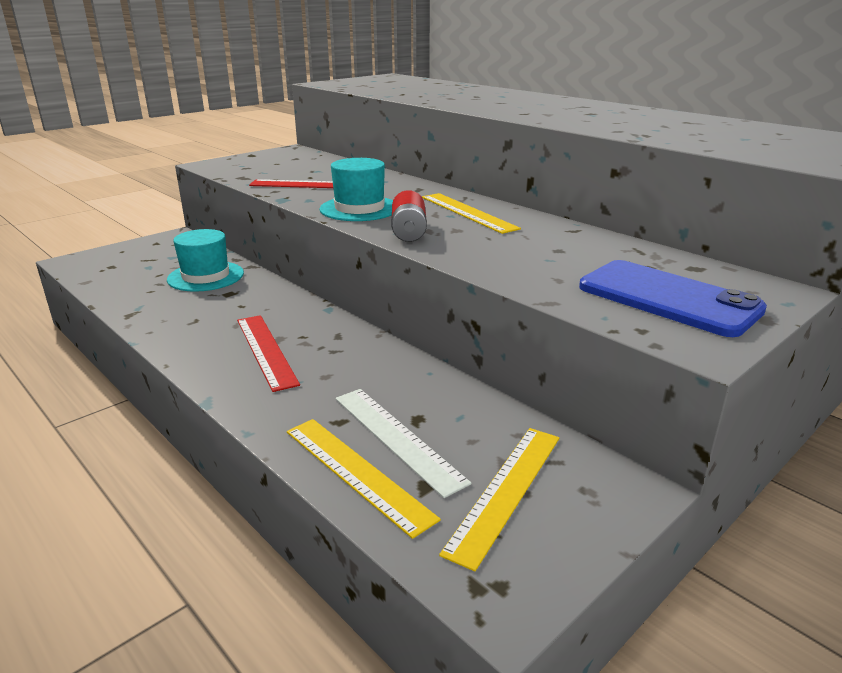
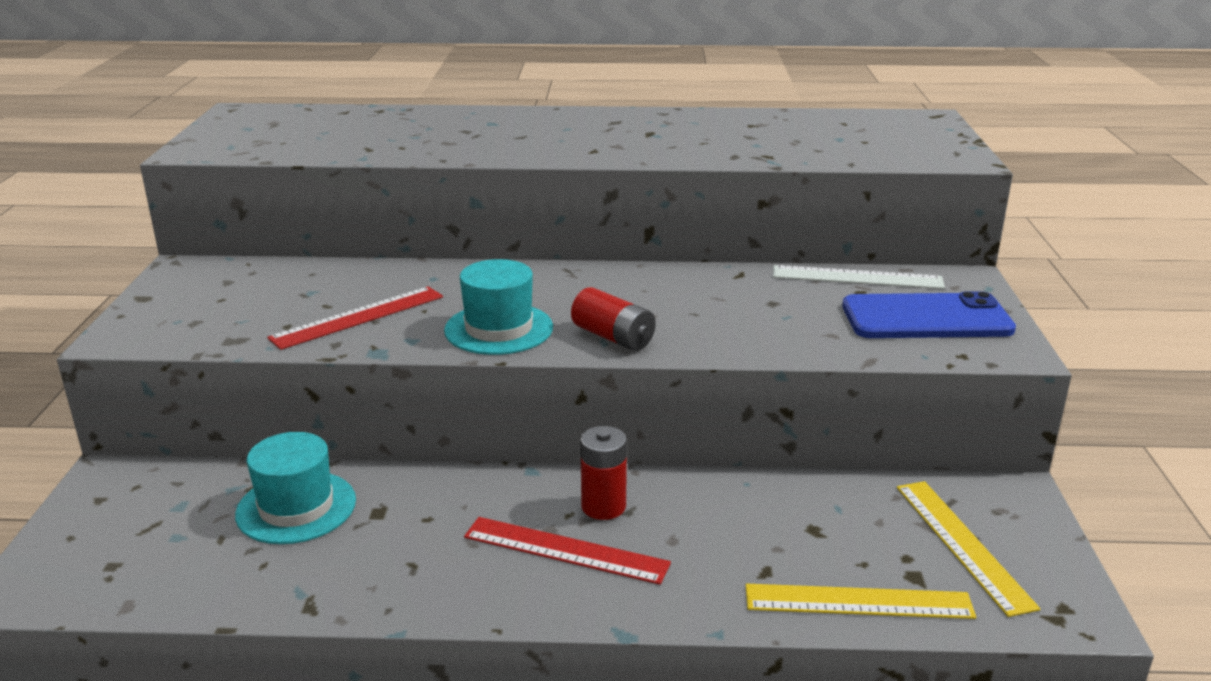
camera: 45 degrees left, 0 degrees up
(326, 342) = (603, 506): none -> red battery
(397, 438) = (831, 555): white ruler -> white ruler (857, 277)
(467, 212) = (613, 289): yellow ruler -> none

